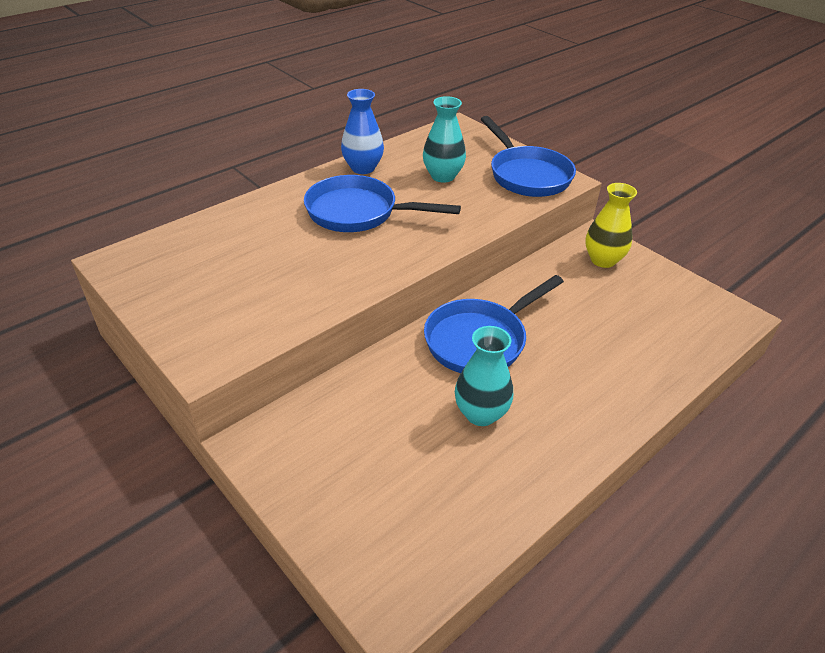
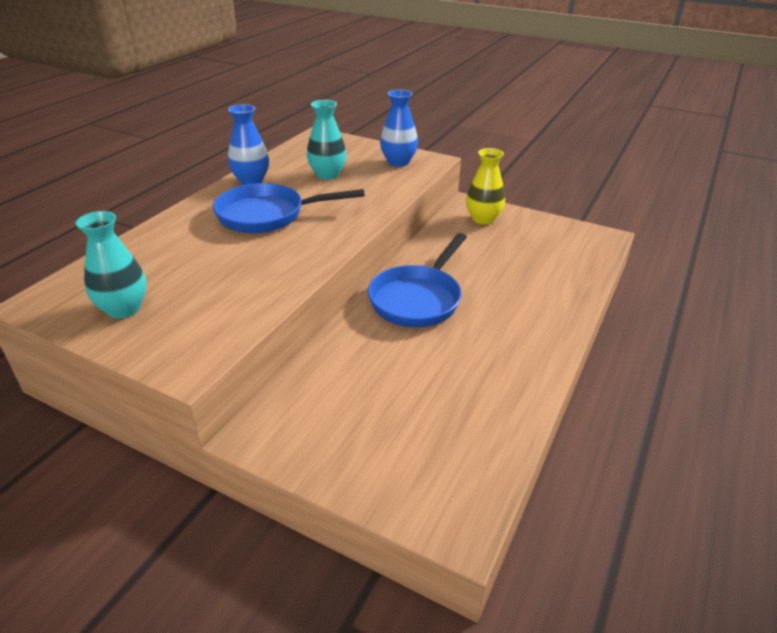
camera: 20 degrees left, 5 degrees down
(481, 413) = (450, 354): turquoise vase -> turquoise vase (124, 309)
(527, 175) = (398, 162): blue pan -> blue vase

